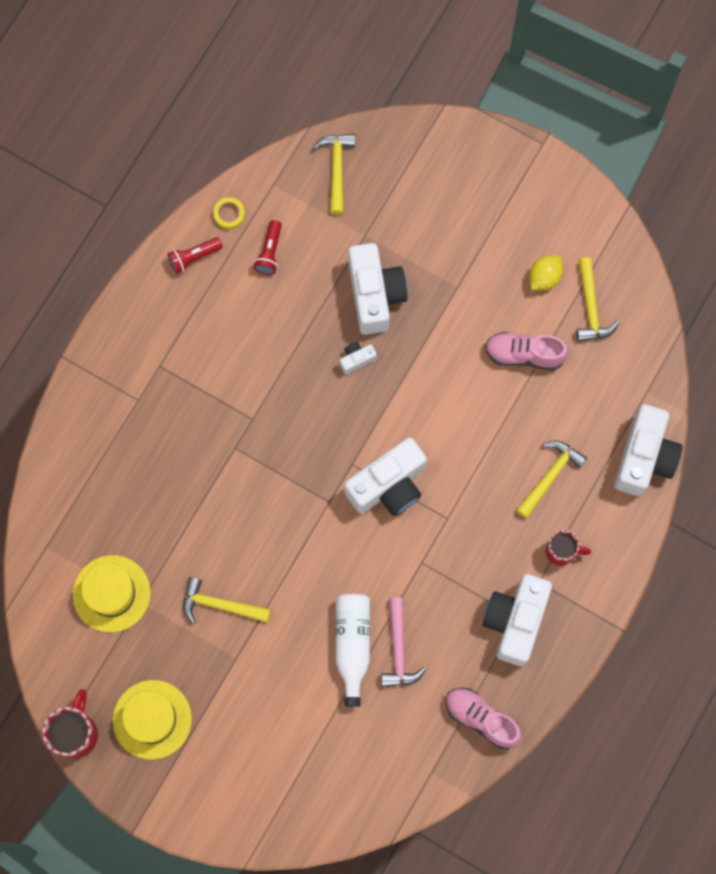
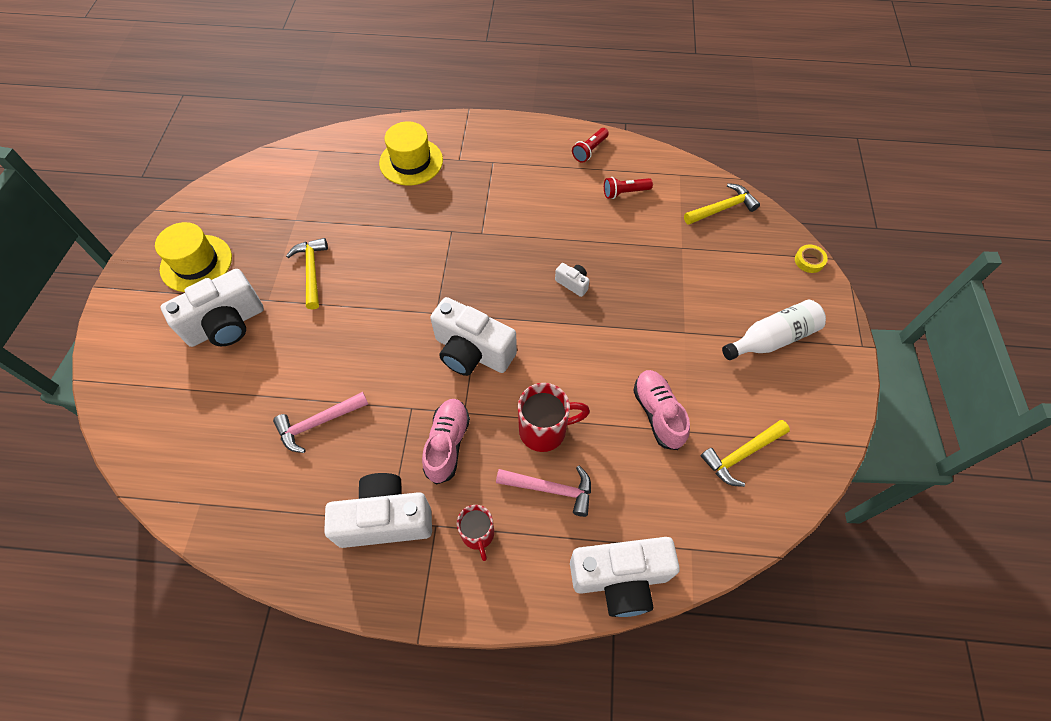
camera: 65 degrees right, 15 degrees down
(76, 733) = (172, 220): red mug -> red mug (544, 430)
(111, 593) = (295, 200): yellow hat -> yellow hat (411, 162)
(194, 257) = (590, 150): red flashlight -> red flashlight turned 90 degrees counterclockwise
(229, 214) = (637, 158): yellow tape -> yellow tape (809, 261)
(352, 645) = (309, 383): white bottle -> white bottle (772, 339)
(375, 295) = (636, 274): white camera -> white camera (226, 325)
(481, 718) = (270, 529): pink shoe -> pink shoe (447, 444)
(544, 277) = (741, 400): yellow lemon -> none
(550, 476) = (550, 489): yellow hammer -> pink hammer

